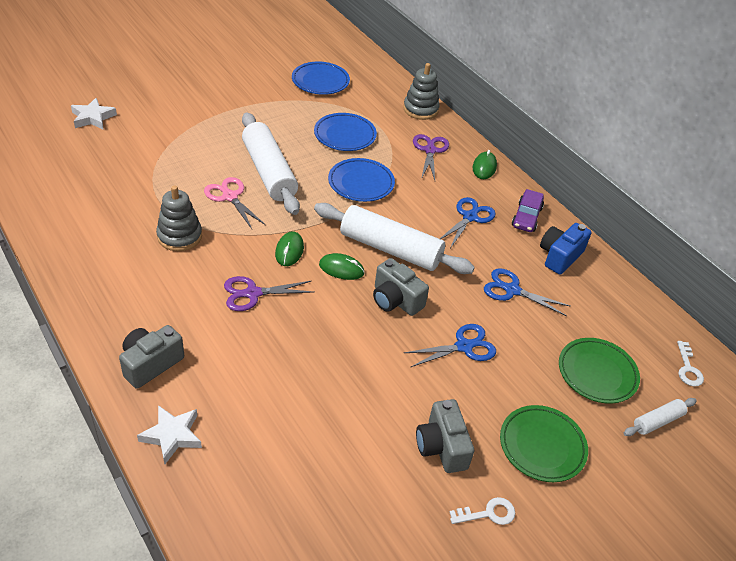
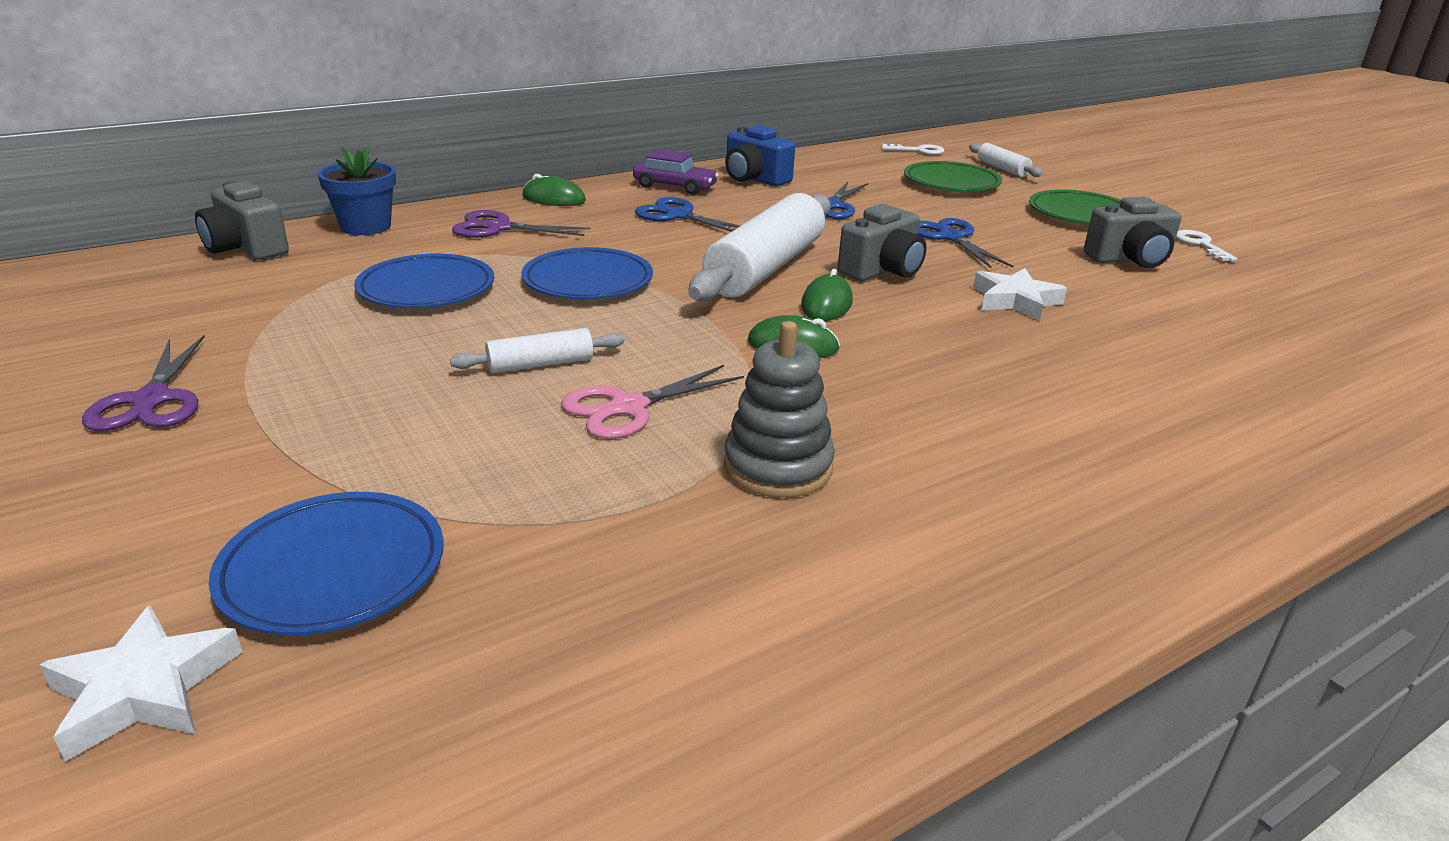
camera: 85 degrees left, 15 degrees down
(150, 364) = (1173, 481): grey camera -> grey camera (246, 248)
(172, 436) = (1309, 448): white star -> white star (1015, 301)
(253, 293) = (923, 379): purple scissors -> purple scissors (152, 400)
(269, 172) = (540, 364): white rolling pin -> white rolling pin, size x0.47
(320, 81) = (196, 306): blue plate -> blue plate (333, 570)
(420, 109) = (366, 227): grey stacking toy -> blue flower pot

